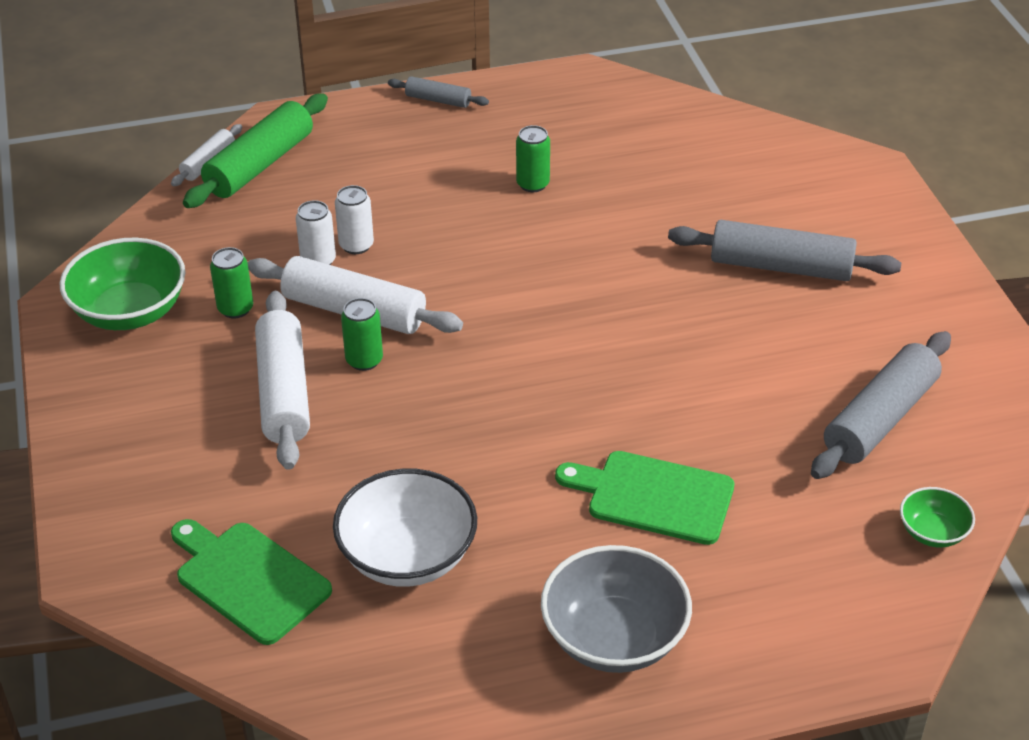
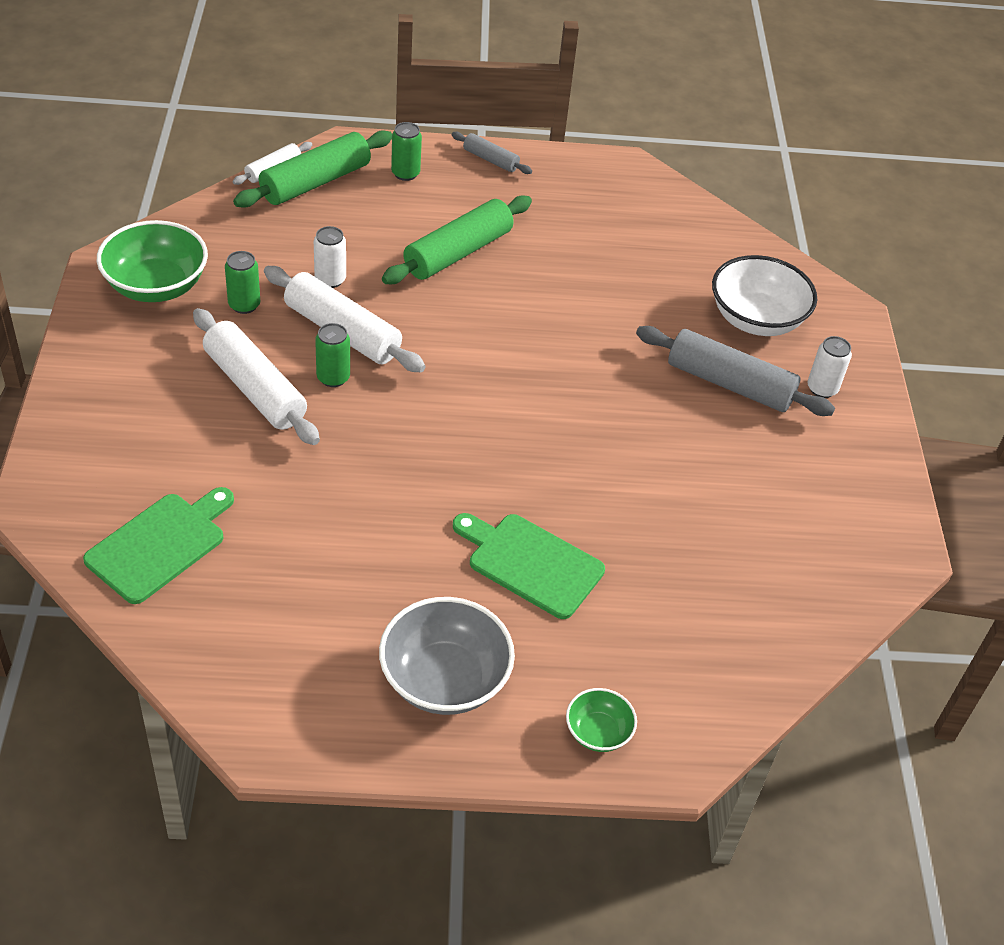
camera: 10 degrees right, 5 degrees up
(248, 579) = (160, 544): green cutting board -> green cutting board turned 75 degrees clockwise
(284, 392) = (255, 388): white rolling pin -> white rolling pin turned 45 degrees counterclockwise
(356, 245) = (368, 274): white can -> white can (822, 388)
(407, 556) = (299, 560): white bowl -> white bowl (756, 319)
(443, 202) = (458, 252): none -> green rolling pin
(533, 184) = (541, 255): green can -> green can (405, 173)
(880, 419) = (760, 545): grey rolling pin -> none
(932, 532) = (763, 661): green bowl -> green bowl (598, 732)

